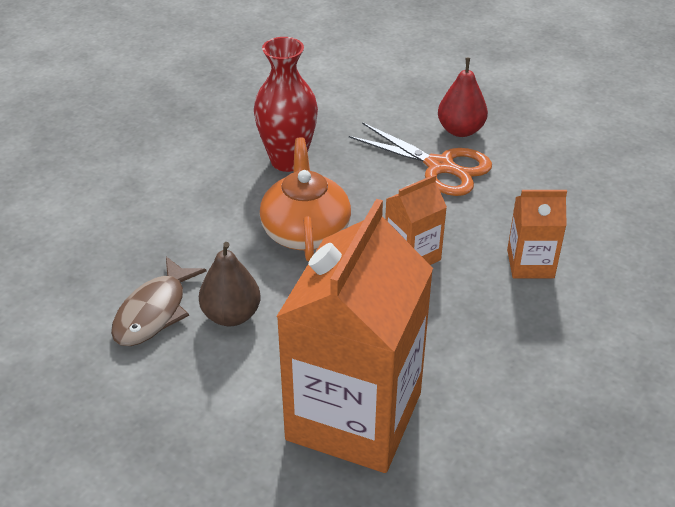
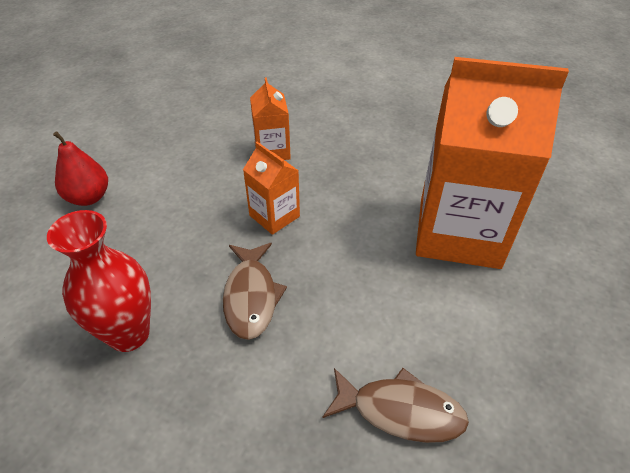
camera: 100 degrees left, 5 degrees up
(231, 315) = (383, 336): brown pear -> none
(305, 231) = (251, 297): orange teapot -> brown fish
(440, 166) = (146, 208): orange scissors -> none

